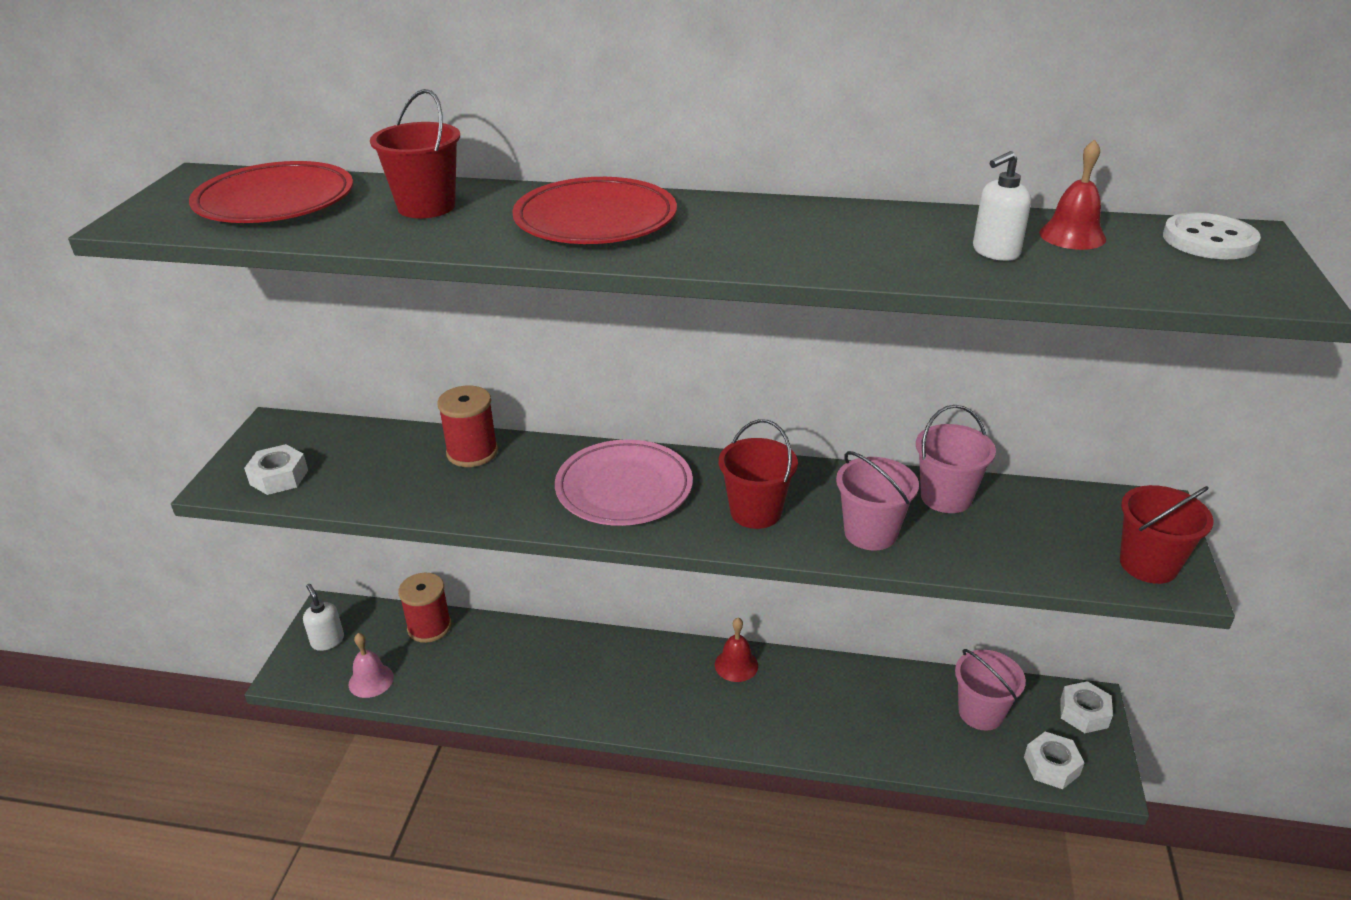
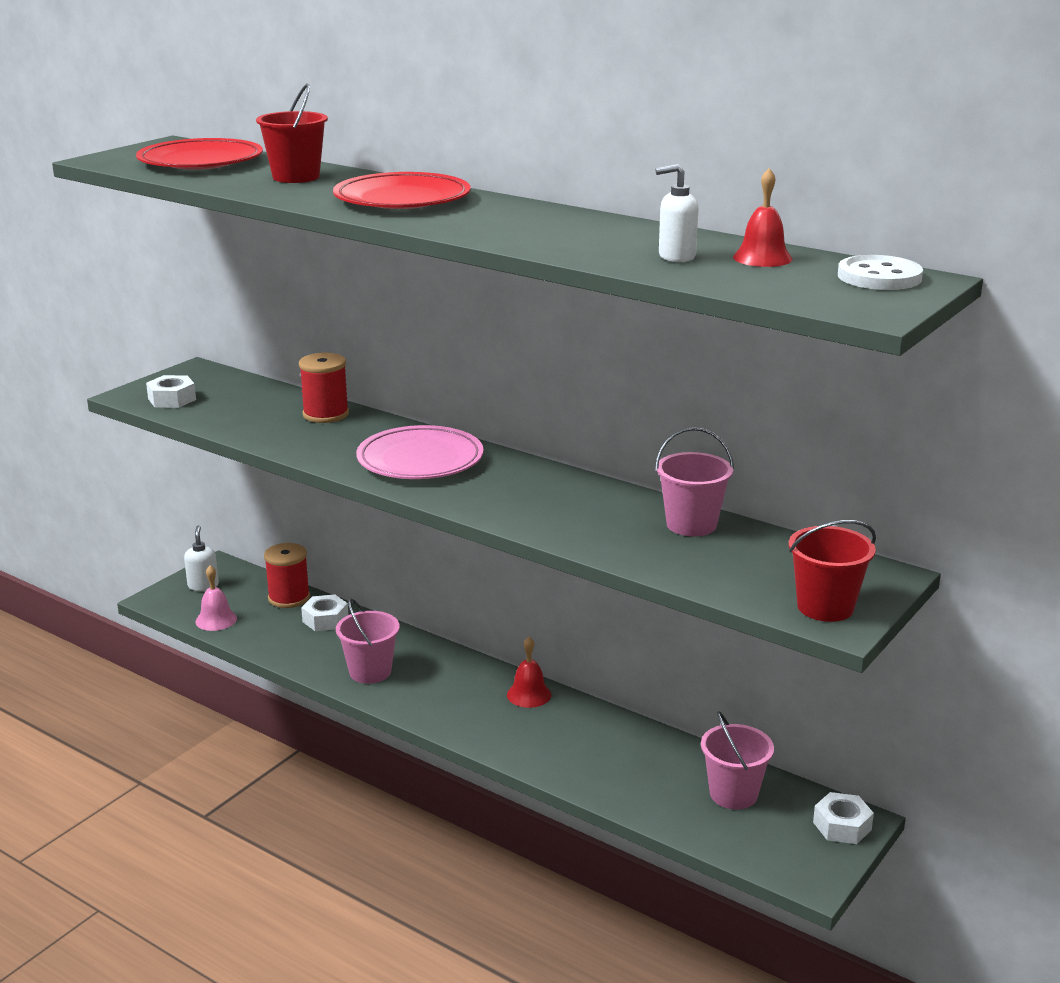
camera: 25 degrees right, 10 degrees down
(755, 512) = (511, 496): red bucket -> none
(870, 533) = (593, 530): pink bucket -> pink bucket (370, 672)
(1051, 766) = (766, 852): white nut -> white nut (325, 619)

